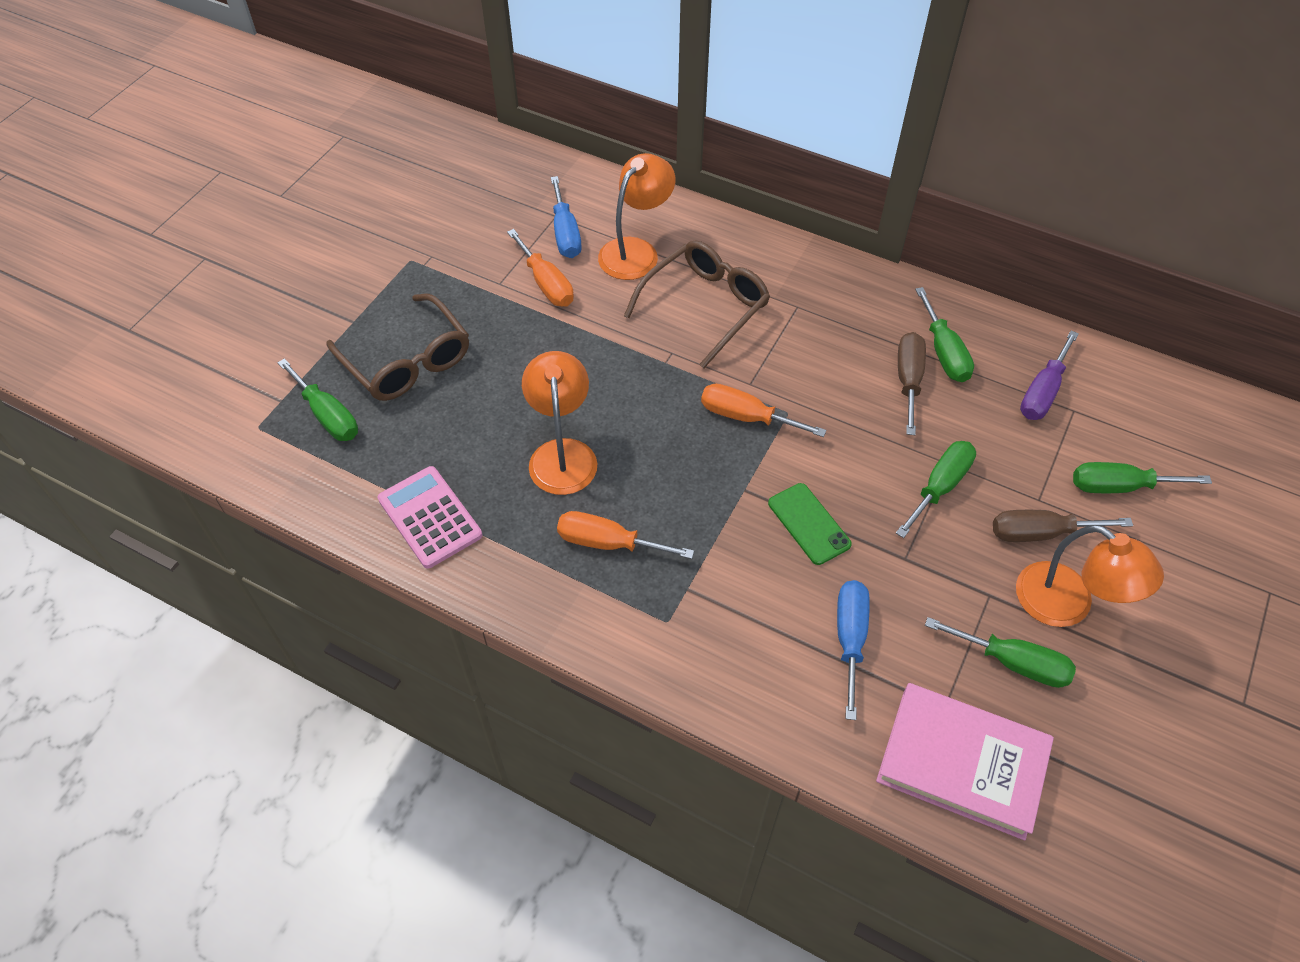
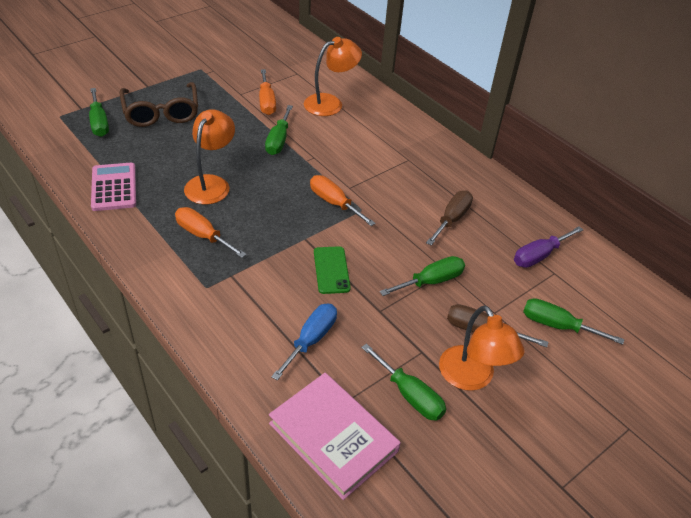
camera: 20 degrees right, 10 degrees down
(565, 233) = (296, 83): blue screwdriver -> none
(704, 307) = (350, 142): brown glasses -> none
(944, 352) = (486, 213): green screwdriver -> green screwdriver (278, 140)

